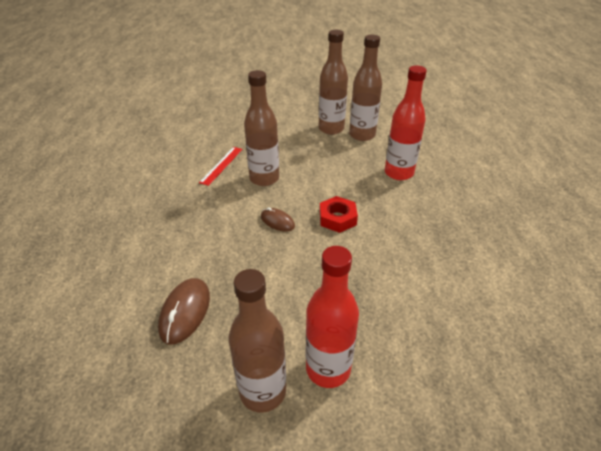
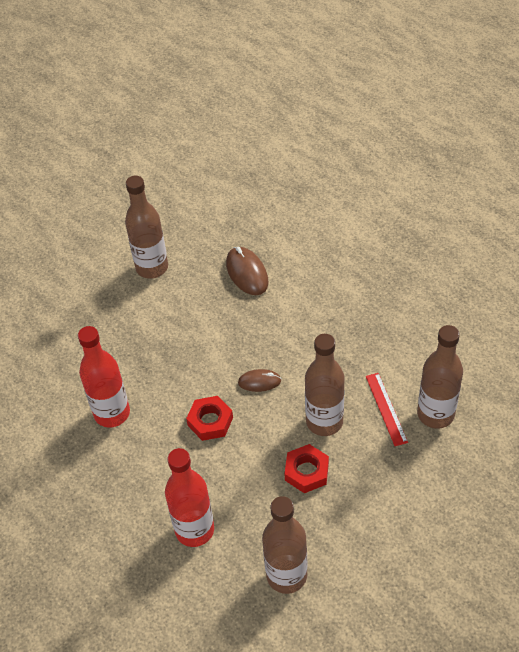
camera: 145 degrees right, 10 degrees up
(304, 164) = (306, 471): none -> red nut
(328, 368) = (123, 302): red bottle -> red bottle (112, 413)
(331, 129) = (334, 560): brown bottle -> brown bottle (435, 414)

